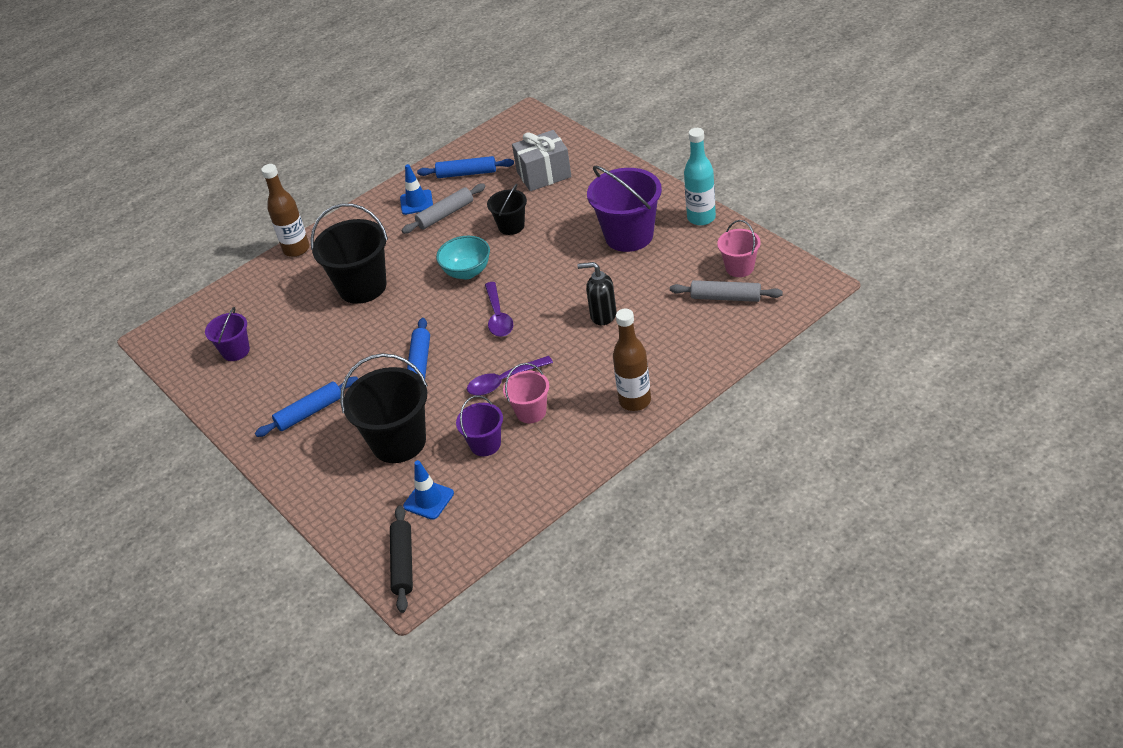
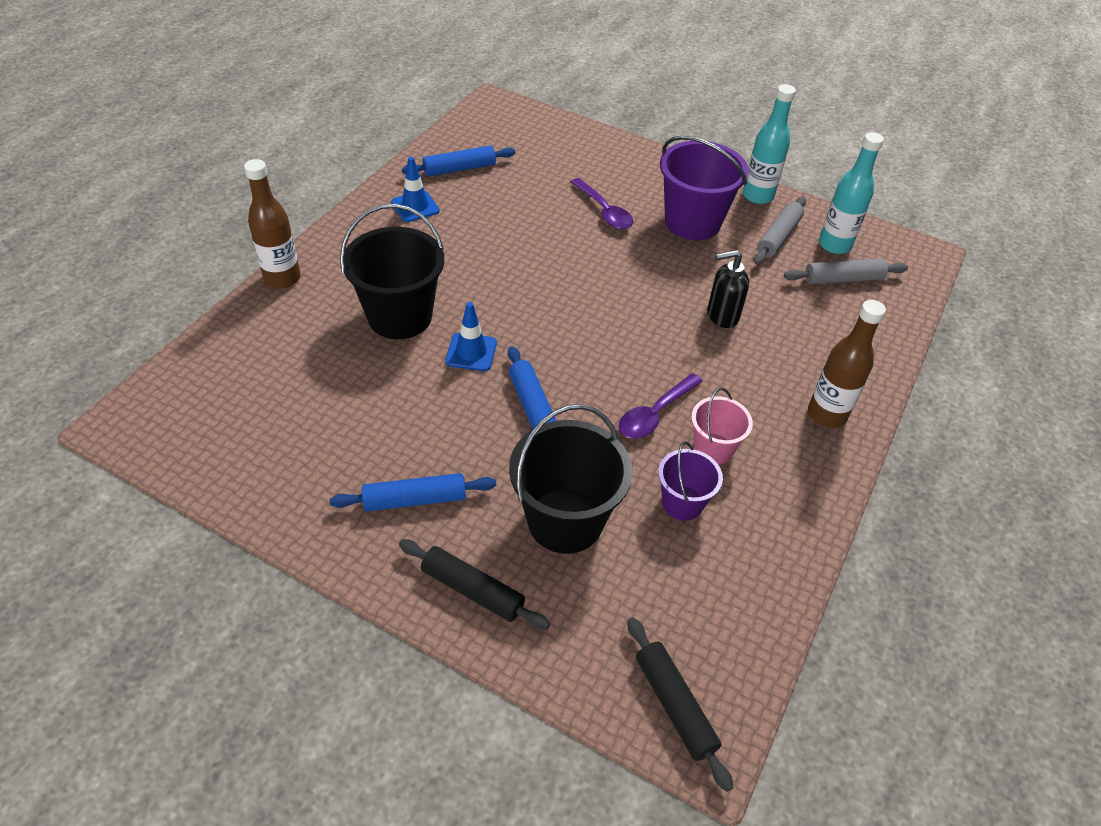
camera: 30 degrees left, 5 degrees up
(236, 351) = (259, 427): purple bucket -> none
(309, 412) = (415, 499): blue rolling pin -> blue rolling pin turned 45 degrees clockwise
(316, 473) = (472, 590): none -> black rolling pin
(428, 500) = (654, 598): blue traffic cone -> blue traffic cone (471, 352)
(445, 214) = (460, 217): grey rolling pin -> grey rolling pin (778, 237)
(467, 272) = (527, 283): turquoise bowl -> none
(498, 317) = (598, 333): purple spoon -> purple spoon (604, 211)
(511, 226) = (549, 224): black bucket -> none
(544, 174) = (553, 163): grey gift -> none
(739, 268) = (834, 245): pink bucket -> turquoise bottle

